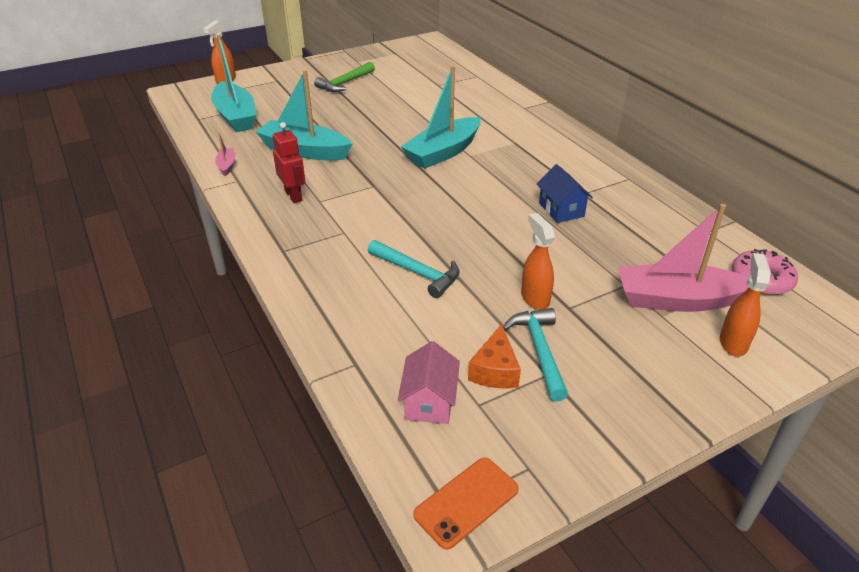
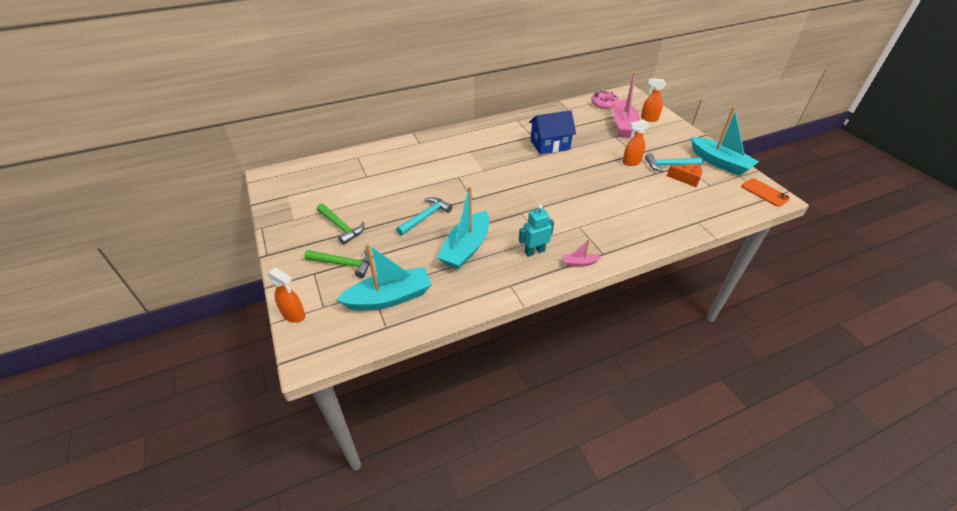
camera: 85 degrees left, 5 degrees up
(227, 166) = (485, 294): pink boat -> pink boat (579, 263)
(287, 91) = (343, 264): none -> green hammer
(293, 196) = (534, 251): red robot -> turquoise robot
(417, 273) = (617, 198): turquoise hammer -> turquoise hammer (425, 217)
(429, 401) = (714, 199): pink house -> none
(443, 152) = (478, 180): turquoise boat -> turquoise boat (719, 162)
(561, 210) = (550, 145): blue house -> blue house, size x1.50

